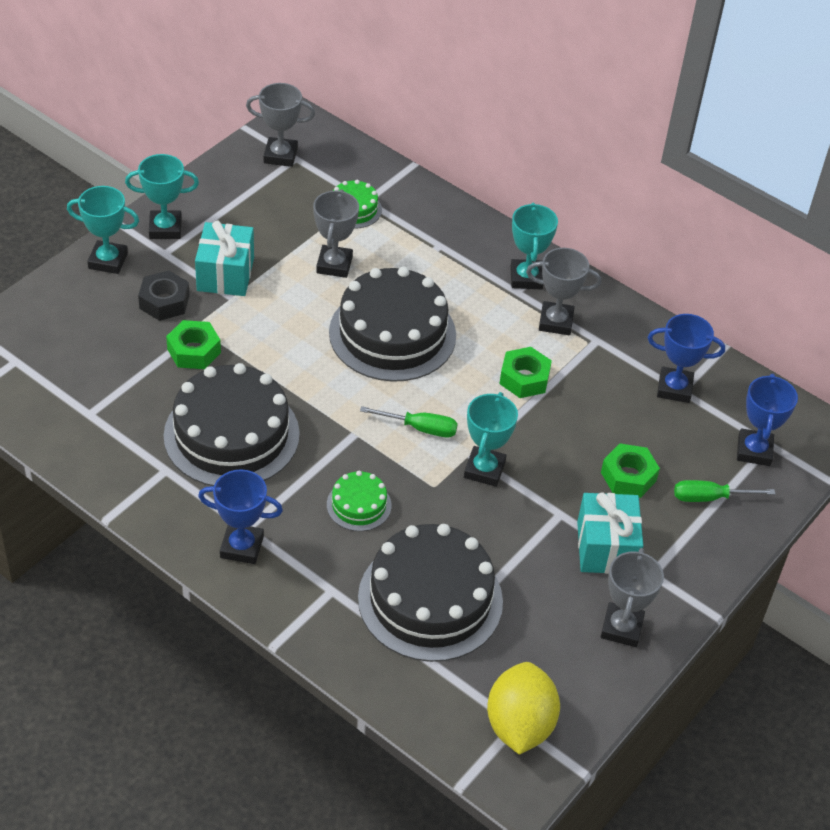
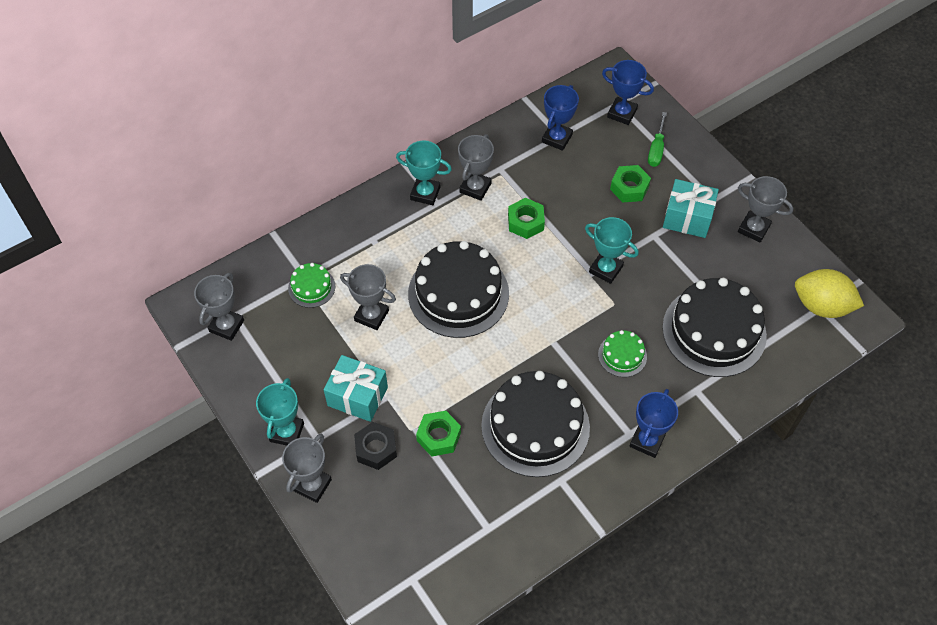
camera: 70 degrees left, 10 degrees up
(108, 261) = (312, 485): turquoise trophy -> grey trophy
(420, 428) = (558, 299): green screwdriver -> none

